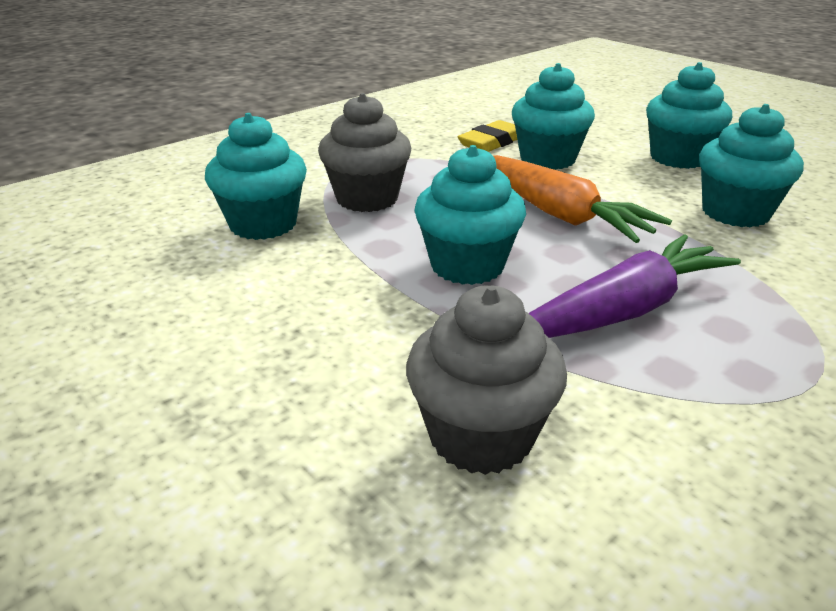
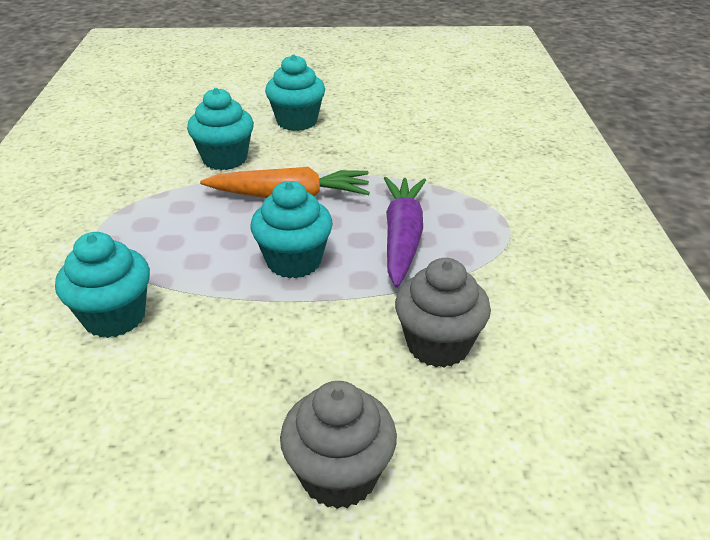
camera: 50 degrees left, 5 degrees up
(367, 198) = (155, 253): grey cupcake -> grey cupcake (339, 475)
(492, 142) = (168, 162): yellow eraser -> none
(735, 213) = (372, 147): turquoise cupcake -> none

